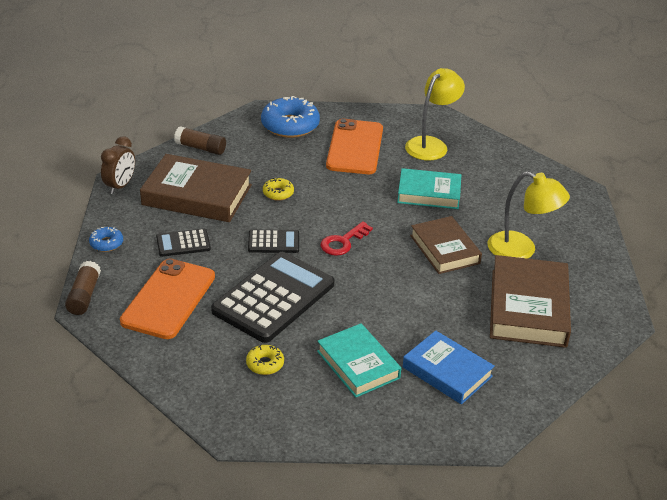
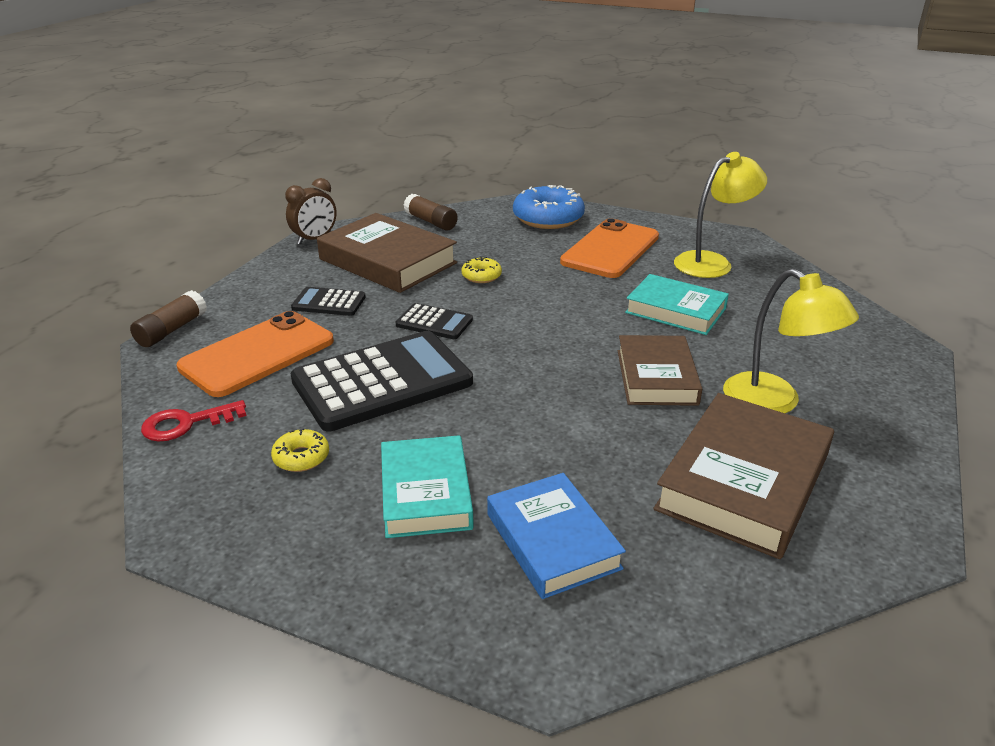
camera: 25 degrees right, 5 degrees down
(106, 243) = (247, 286): blue donut -> none
(343, 242) = (521, 340): red key -> red key (186, 423)

